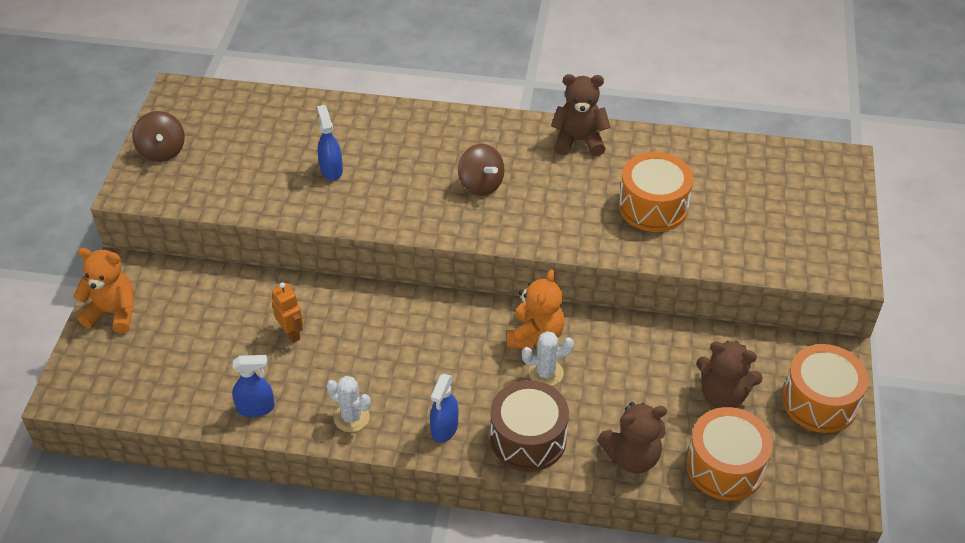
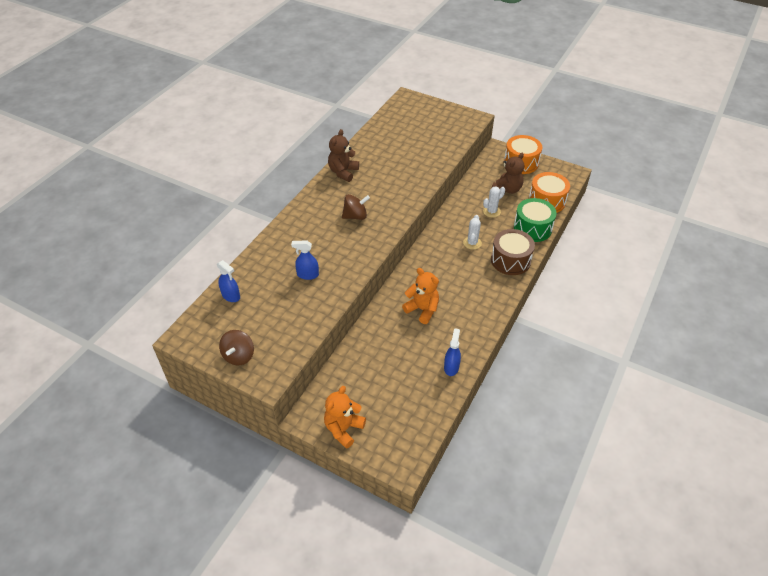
camera: 70 degrees left, 0 degrees up
(162, 151) = (239, 356): brown spinning top -> brown spinning top turned 105 degrees clockwise
(291, 333) = (401, 339): orange robot -> none
(351, 417) = (473, 325): white cactus -> white cactus (491, 211)
(444, 428) = (493, 289): blue spray bottle -> blue spray bottle (231, 296)
(535, 336) = (446, 240): orange teddy bear -> orange teddy bear (422, 309)
(632, 457) = (532, 228): brown teddy bear -> green drum
(653, 206) = (405, 161): orange drum -> none

